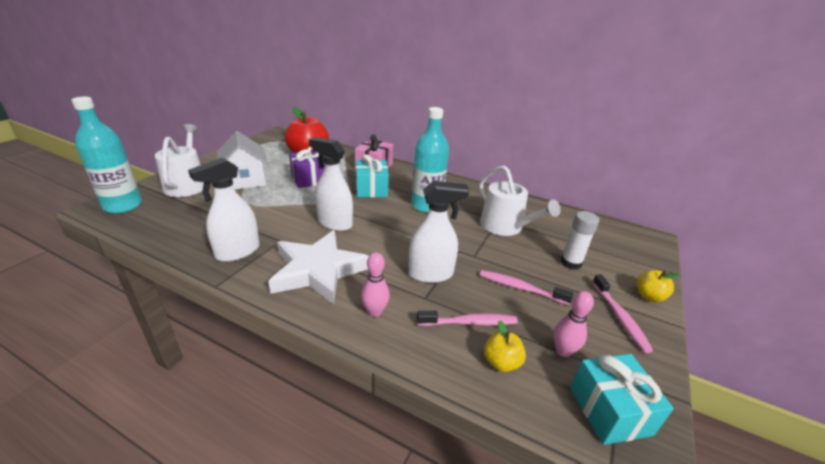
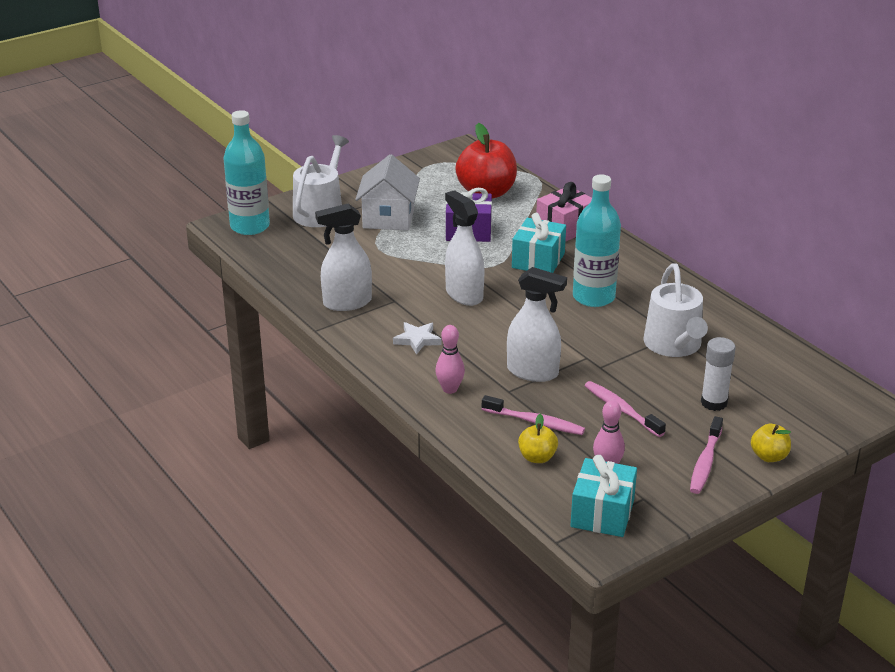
camera: 30 degrees right, 0 degrees up
(318, 270) = (417, 340): white star -> white star, size x0.44

